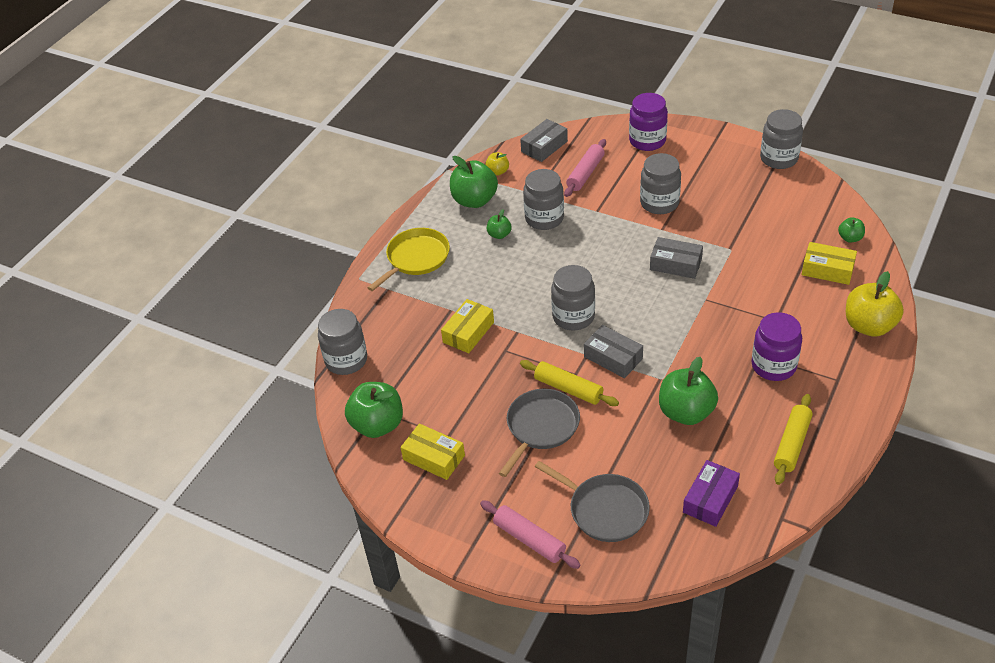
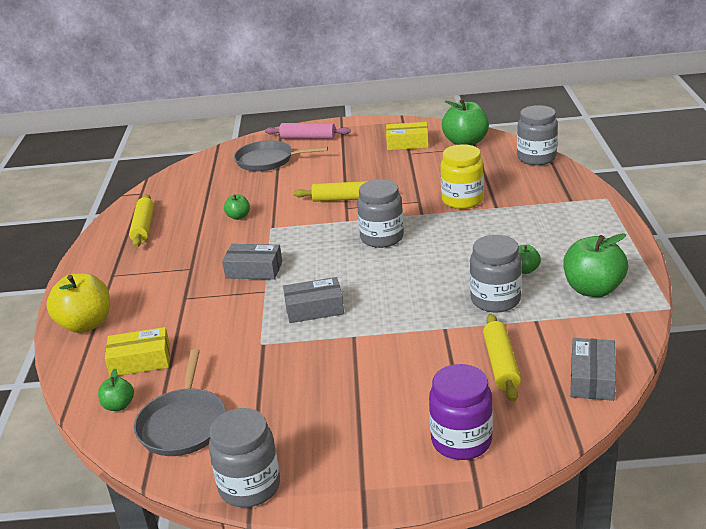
camera: 150 degrees right, 15 degrees down
(416, 258) = (578, 226): yellow pan -> none
(468, 332) = (462, 200): yellow box -> yellow jar
(498, 172) = (609, 327): yellow apple -> none
(541, 427) = (346, 176): grey pan -> grey pan (183, 424)
(585, 173) = (501, 364): pink rolling pin -> yellow rolling pin
(613, 357) = (322, 226): grey box -> grey box (254, 270)
(659, 203) = (378, 363): grey jar -> none
(686, 412) = (238, 217): green apple -> green apple, size x0.50
(710, 499) = (196, 185): purple box -> none
(773, 366) = (175, 265): purple jar -> none

